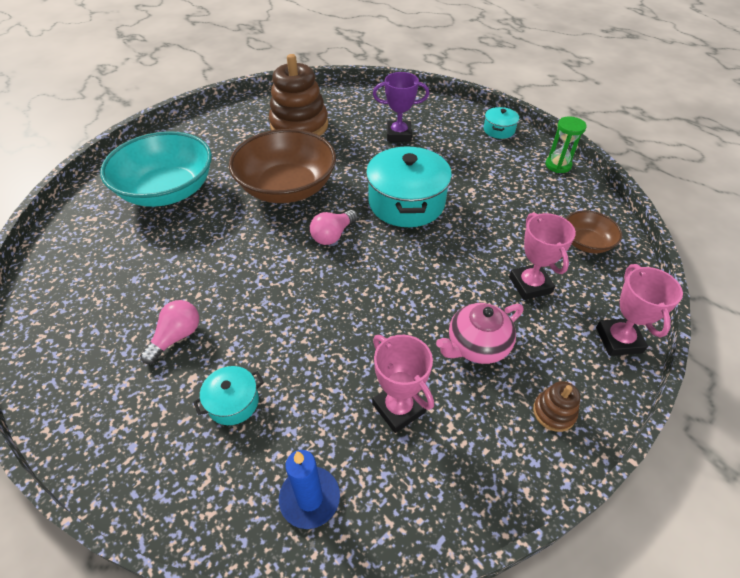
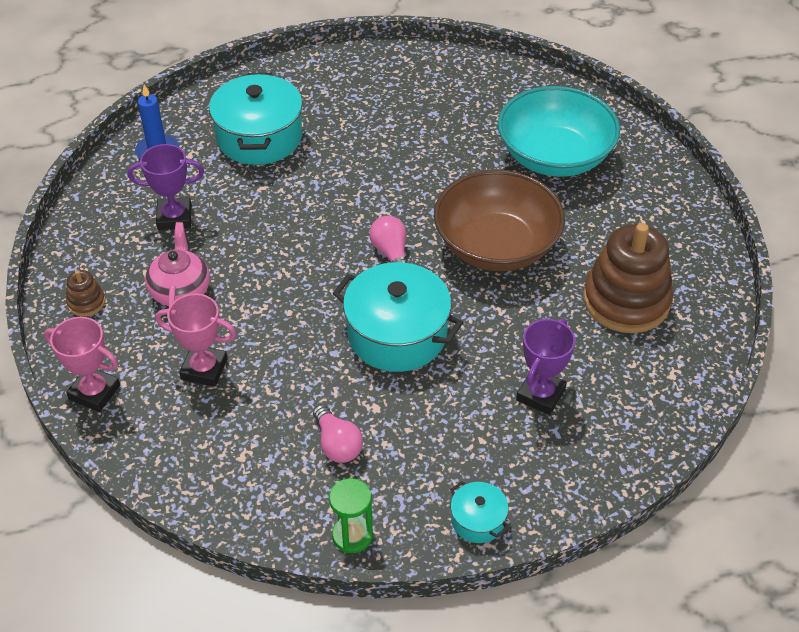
camera: 120 degrees right, 0 degrees up
(177, 337) = (346, 123): pink light bulb -> pink light bulb (337, 444)
(233, 402) = (259, 137): turquoise pot -> turquoise pot, size x2.08
(398, 408) = (174, 217): pink trophy -> purple trophy
(586, 243) = (211, 459): brown bowl -> none

